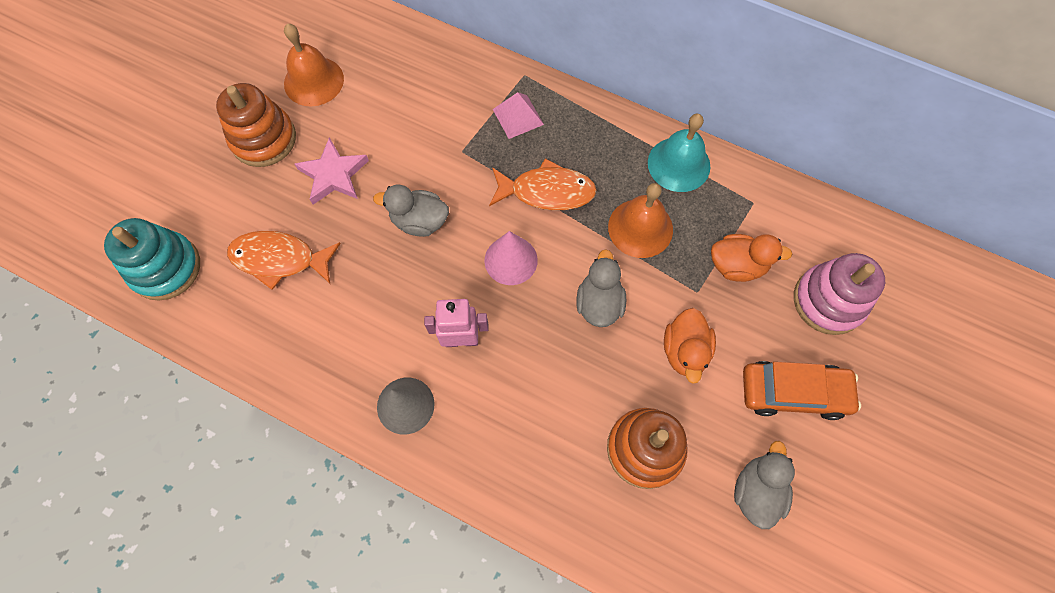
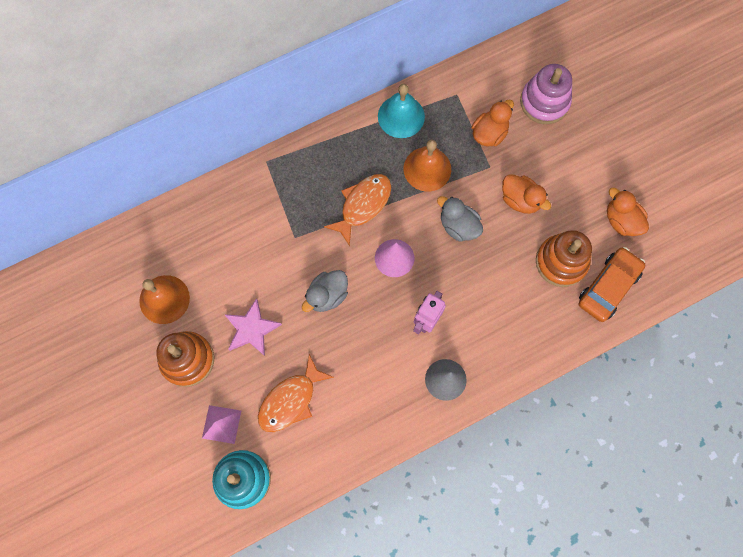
camera: 55 degrees left, 5 degrees up
(518, 117) = (295, 186): pink pyramid -> pink pyramid (221, 424)
(756, 491) = (621, 221): grey duck -> orange duck
(793, 392) = (582, 161): orange car -> orange car (608, 287)

